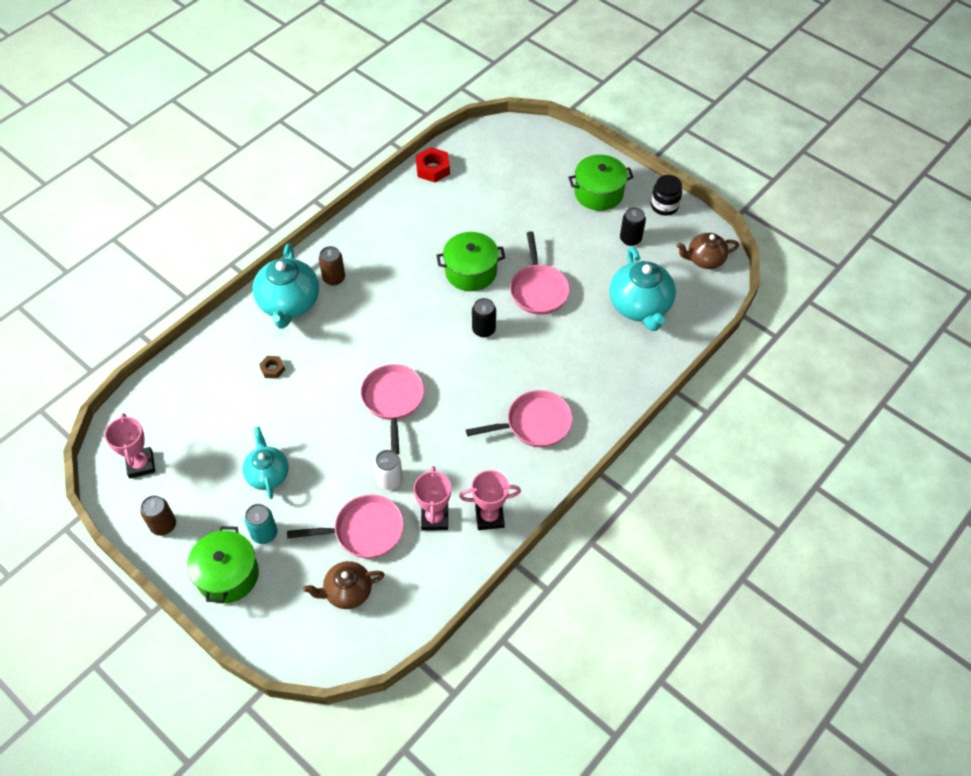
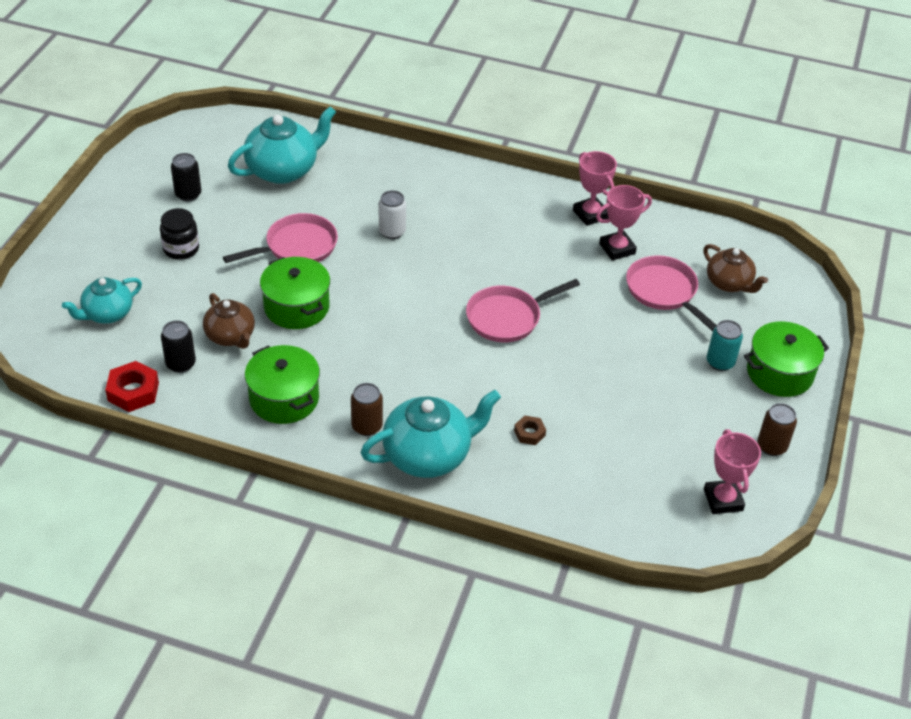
camera: 115 degrees left, 10 degrees down
(141, 464) = (723, 500): pink trophy -> pink trophy turned 60 degrees counterclockwise
(268, 474) = (657, 385): turquoise teapot -> turquoise teapot (107, 314)
(390, 480) = (600, 291): white can -> white can (392, 232)
(483, 329) = (375, 274): black can -> black can (181, 364)
(534, 424) = (471, 210): pink pan -> none
(598, 193) = (123, 233): green pot -> green pot (284, 398)
(664, 206) = (125, 179): black jar -> black jar (181, 249)
(704, 259) = (195, 138): brown teapot -> brown teapot (230, 336)

